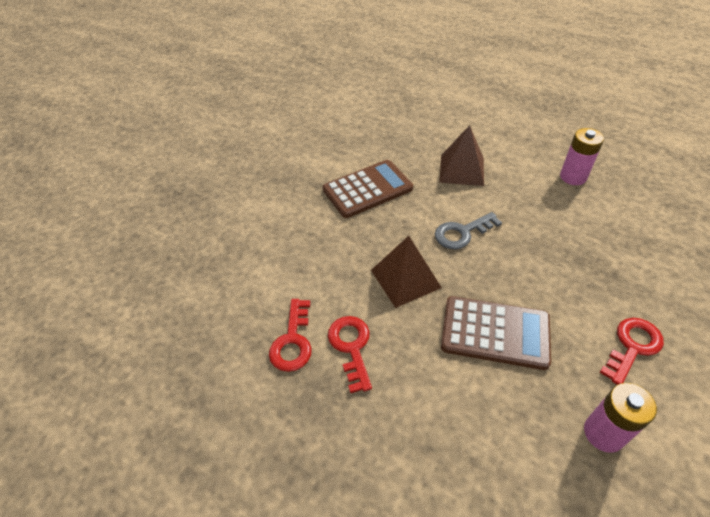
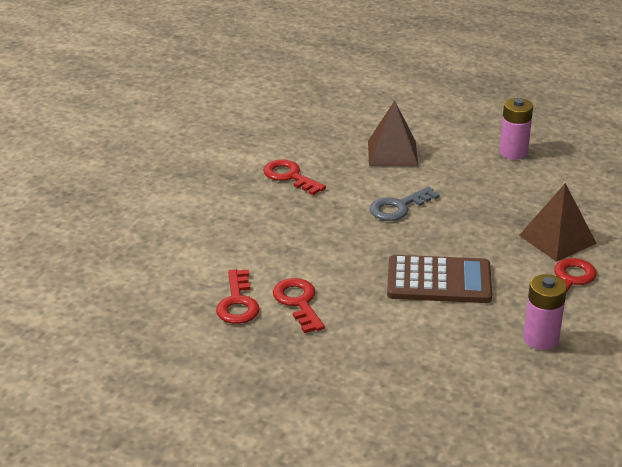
camera: 10 degrees left, 15 degrees down
(367, 189) = (290, 176): brown calculator -> red key
(405, 279) = (344, 248): brown pyramid -> brown pyramid (557, 239)

